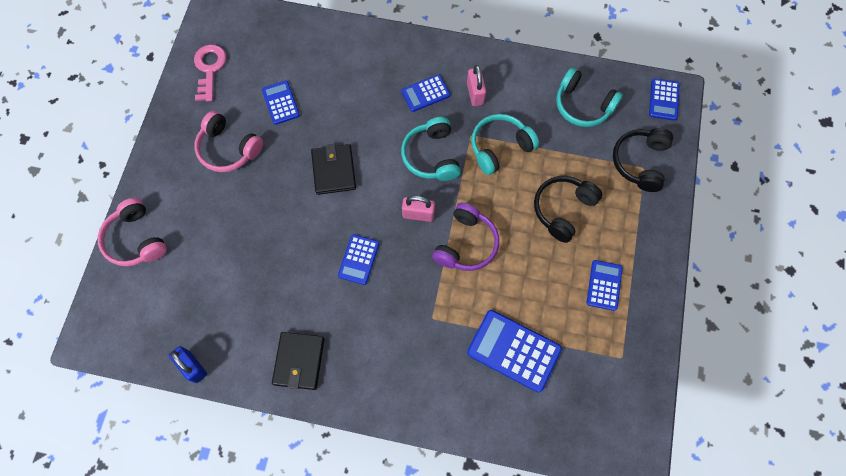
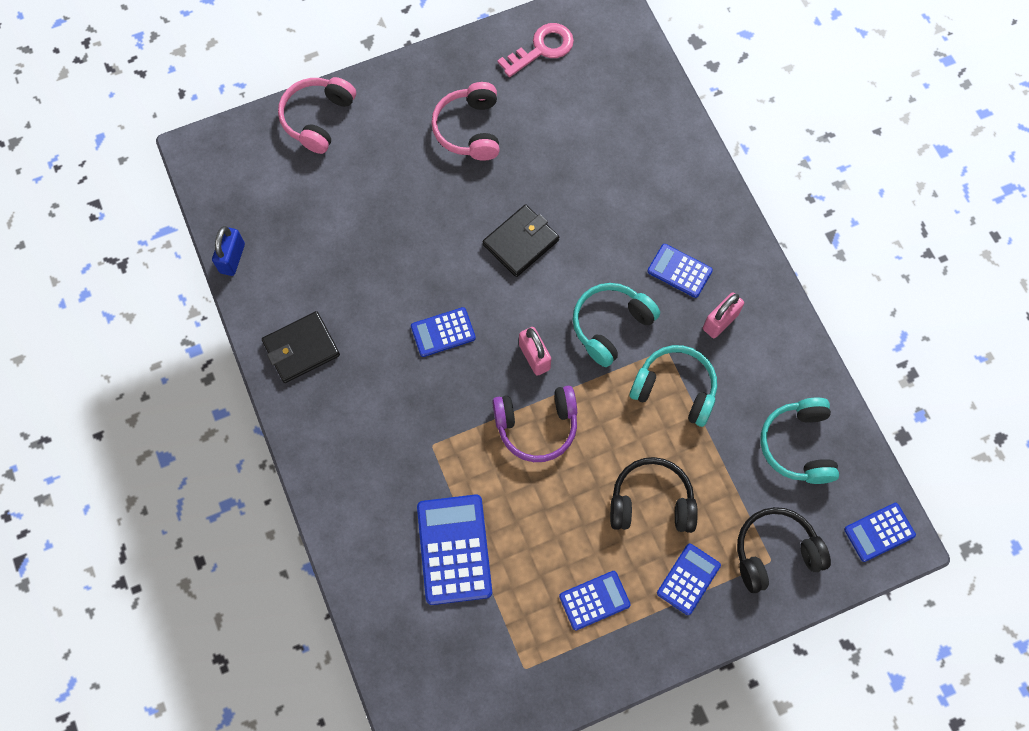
camera: 55 degrees right, 0 degrees up
(281, 103) = (557, 140): blue calculator -> blue calculator (688, 579)

